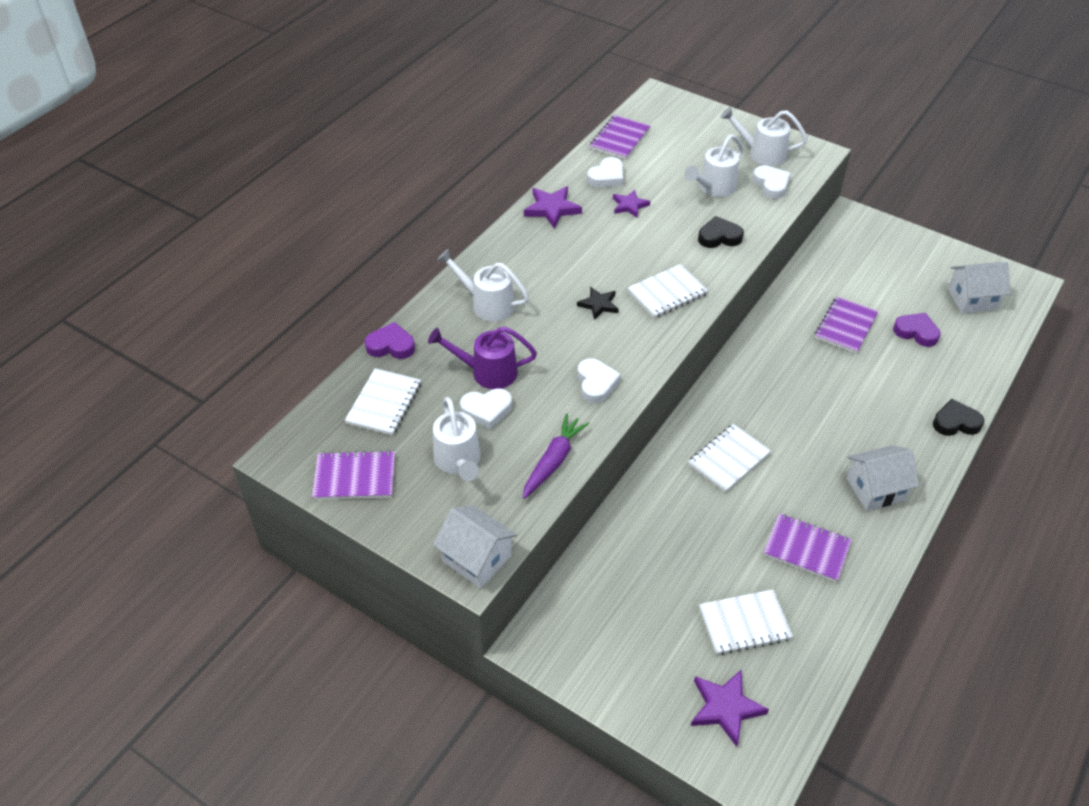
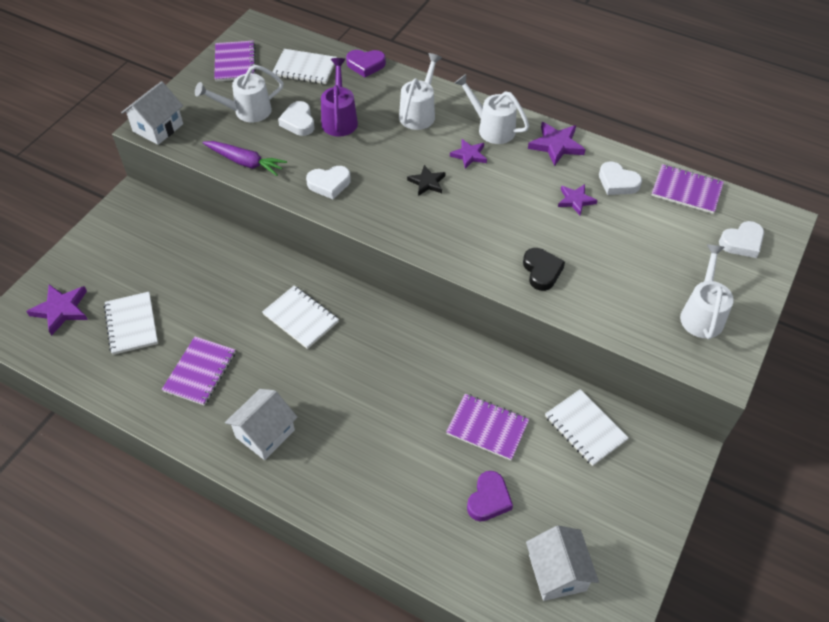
camera: 85 degrees right, 5 degrees up
(391, 345) = (365, 65): purple heart -> purple heart turned 90 degrees clockwise
(560, 270) = (469, 155): none -> purple star
(667, 293) = (449, 230): white notebook -> white notebook (585, 428)
(713, 188) = (623, 268): white watering can -> white watering can (491, 128)
(771, 185) = (644, 320): white heart -> white heart (742, 242)
(876, 489) = (265, 433): white house -> white house turned 60 degrees clockwise
(955, 422) = (353, 521): black heart -> none

